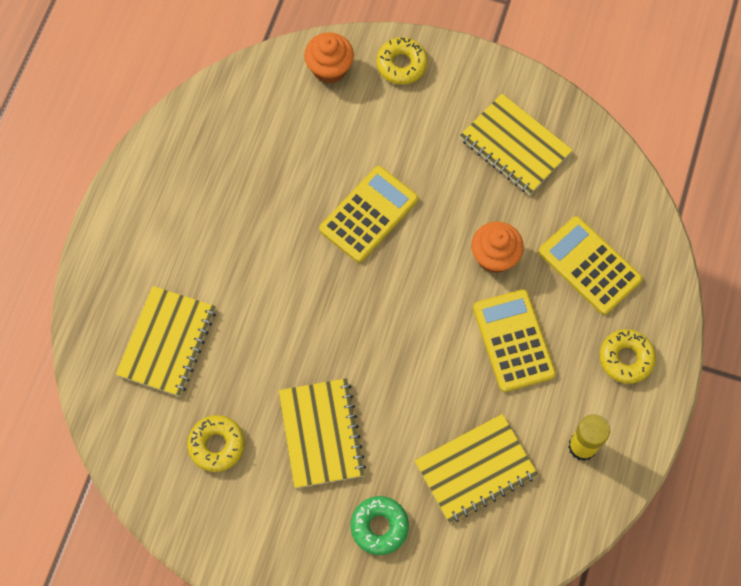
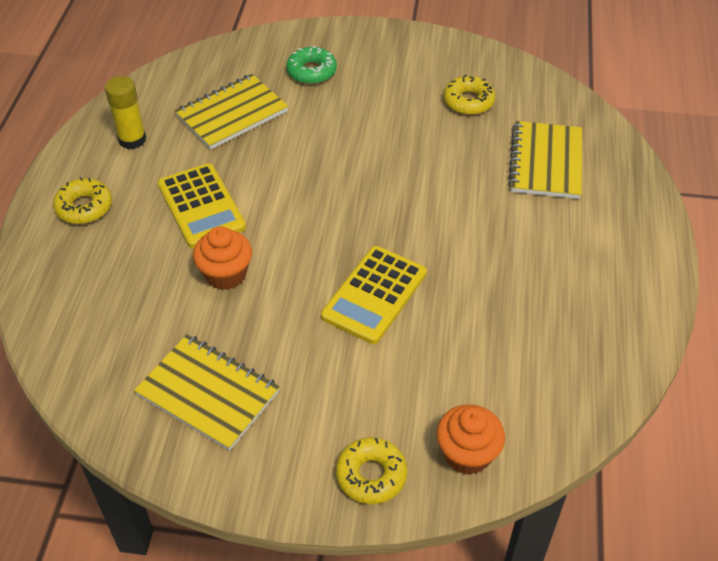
camera: 170 degrees right, 20 degrees down
(321, 434) = (377, 119): yellow notebook -> none
(589, 266) = (118, 280): yellow calculator -> none

